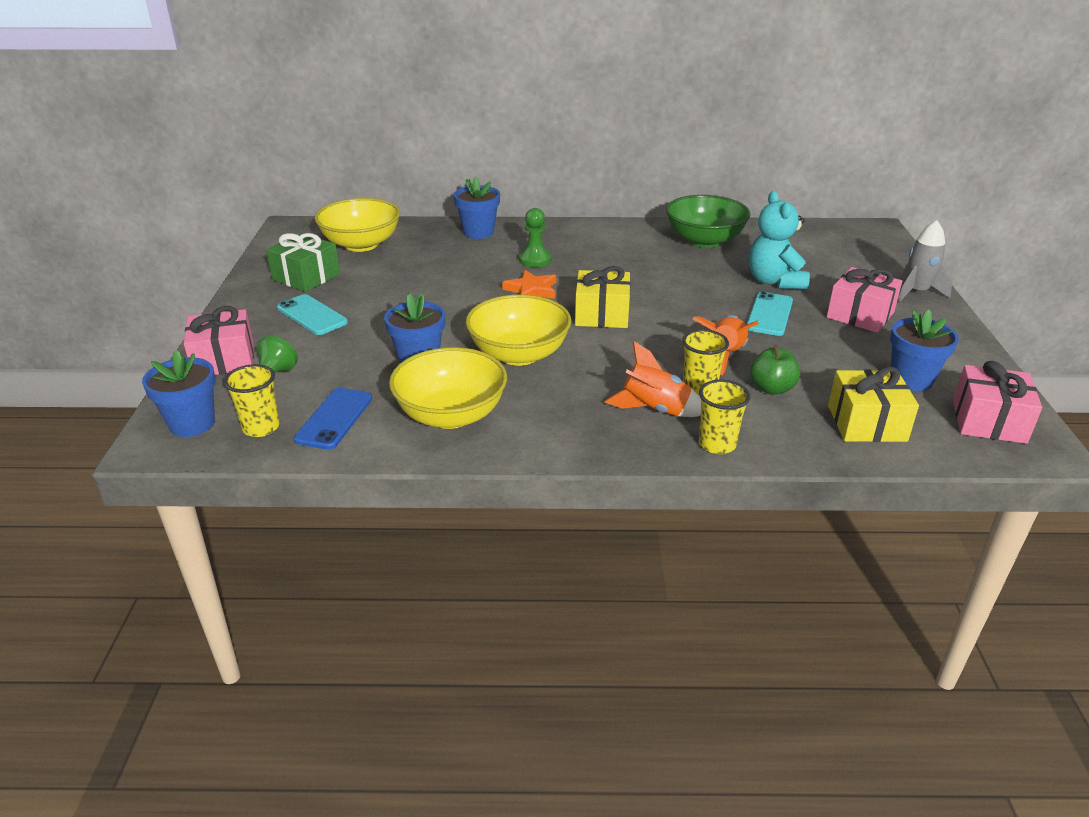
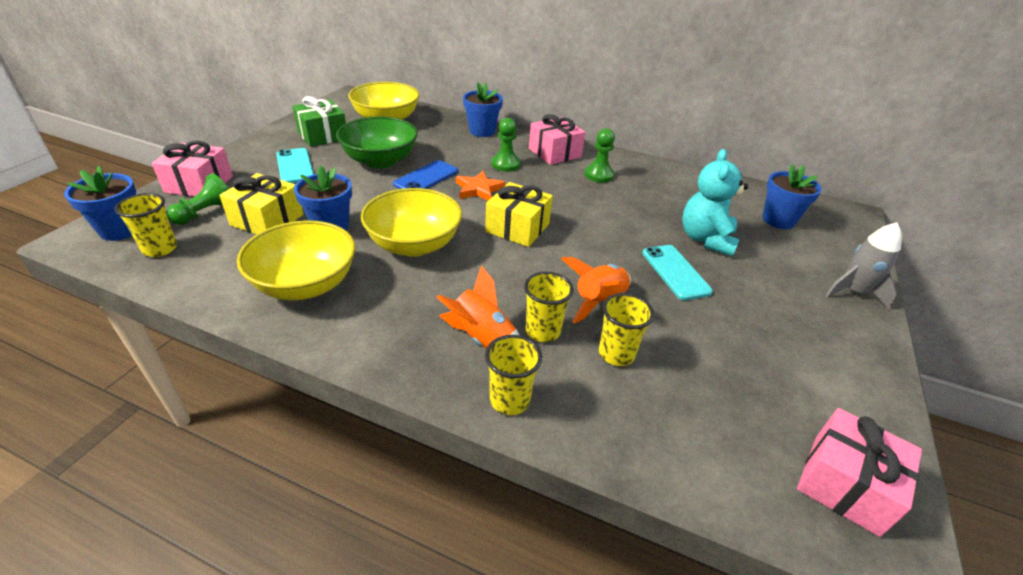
camera: 20 degrees right, 5 degrees up
(334, 419) = (217, 258): blue phone -> blue phone (426, 178)
(634, 248) = (599, 175): none -> green pawn
(704, 240) = (668, 183): green bowl -> green bowl (380, 161)
(769, 314) = (675, 272): turquoise phone -> turquoise phone turned 60 degrees counterclockwise
(771, 388) = (616, 354): green apple -> yellow cup
(860, 315) = (772, 300): pink gift -> pink gift (554, 153)
(866, 423) = (690, 432): yellow gift -> yellow gift (267, 220)
(911, 379) = (780, 394): blue flower pot -> blue flower pot (778, 220)

